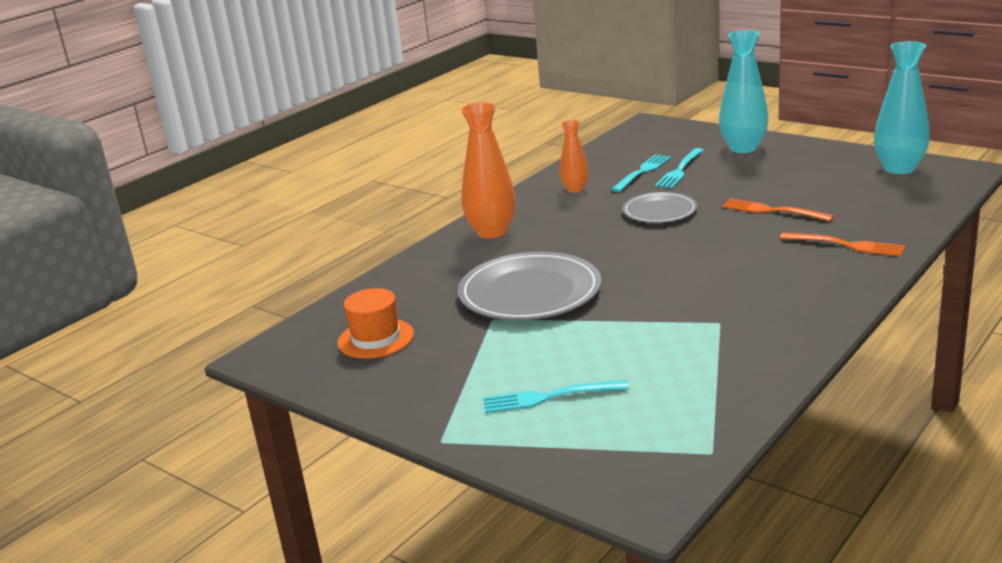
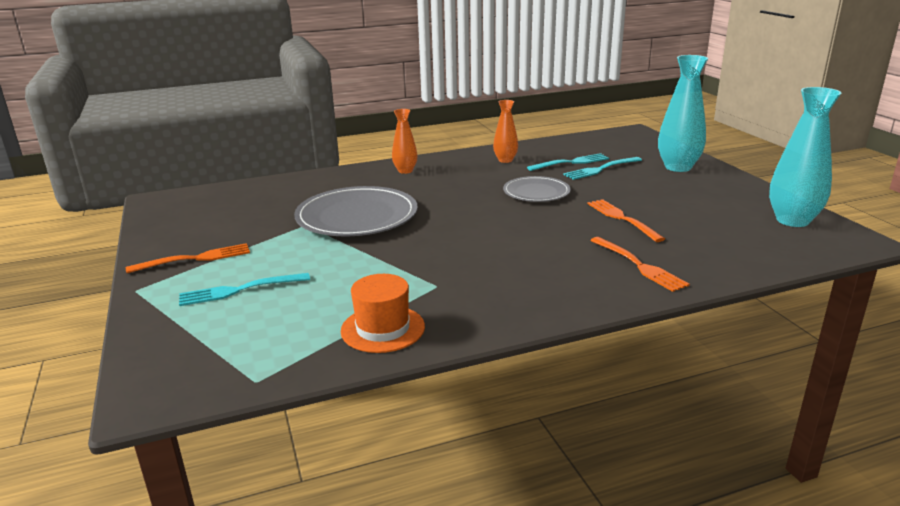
camera: 30 degrees right, 0 degrees up
(376, 338) = (225, 212): orange hat -> orange hat (383, 329)
(442, 391) = (195, 259): none -> orange fork
(492, 232) = (405, 171): orange vase -> orange vase, size x0.58
(549, 397) = (240, 290): turquoise fork -> turquoise fork turned 45 degrees counterclockwise

